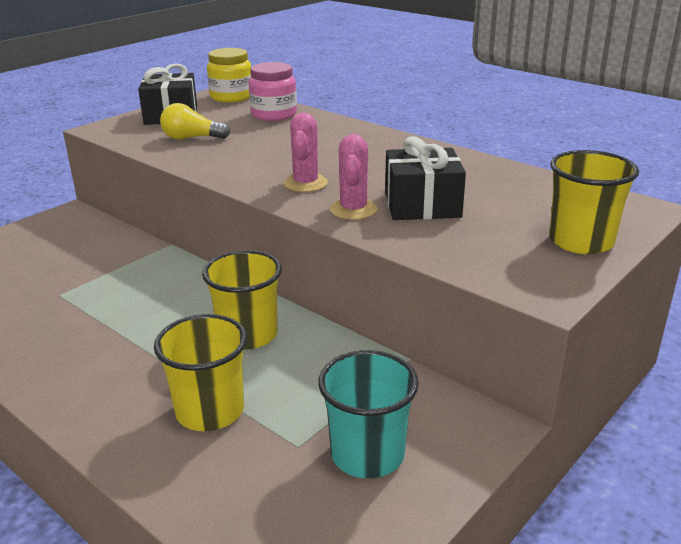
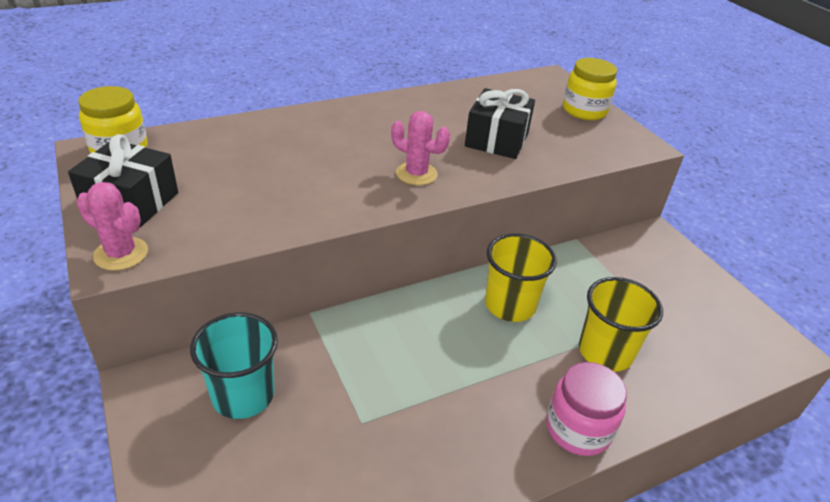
camera: 70 degrees left, 10 degrees up
(191, 138) = (230, 205): yellow light bulb -> none
(274, 115) = (217, 141): pink jar -> pink jar (578, 429)
(353, 210) = (486, 168): pink cactus -> pink cactus (121, 254)
(367, 454) = (670, 291): turquoise cup -> turquoise cup (243, 395)
(581, 241) = (584, 110): yellow cup -> yellow jar

